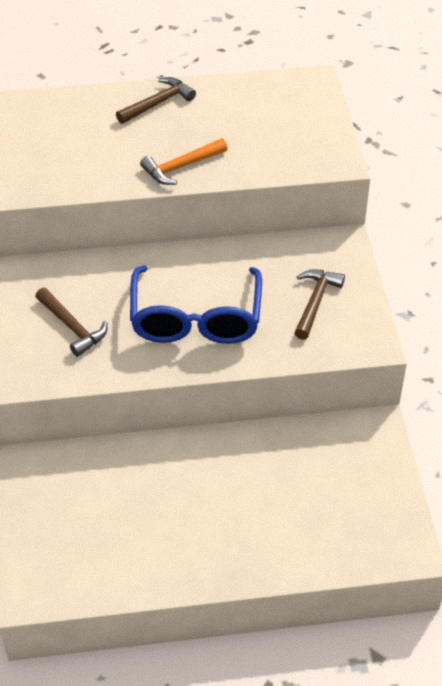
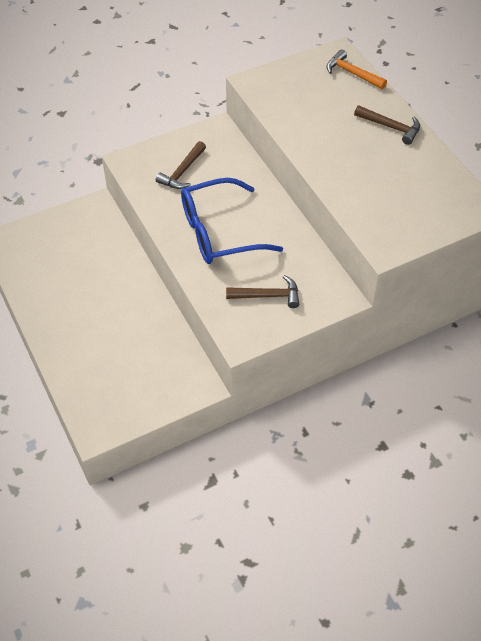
camera: 70 degrees right, 5 degrees up
(181, 167) = (326, 160): orange hammer -> orange hammer (352, 73)

